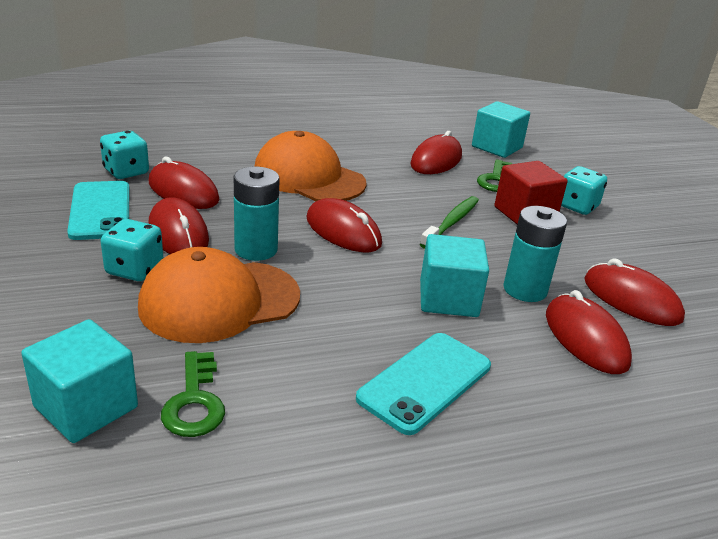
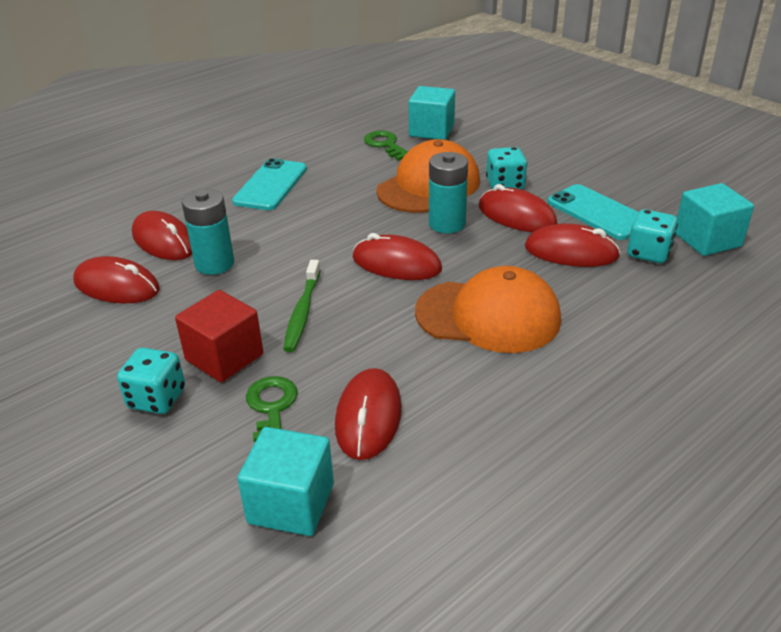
camera: 160 degrees right, 5 degrees up
(448, 299) = (275, 236): turquoise cube -> turquoise cube (707, 240)

